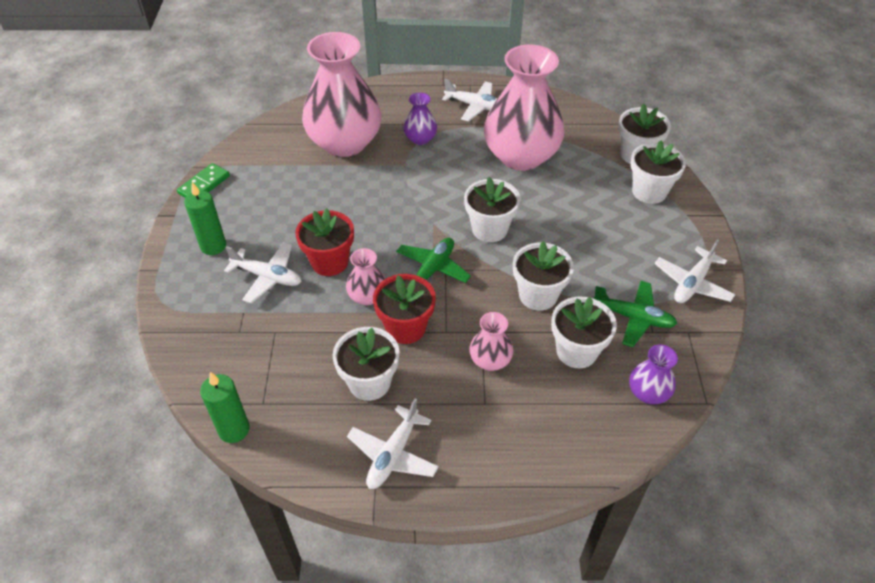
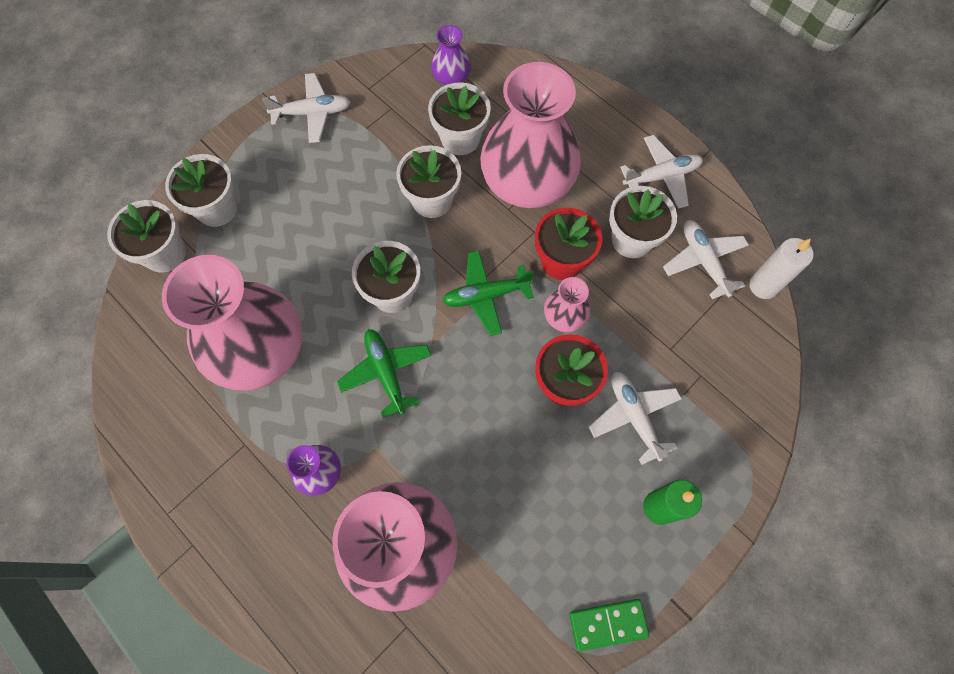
camera: 135 degrees left, 20 degrees up
(234, 430) = (763, 286): green candle -> white candle
(475, 106) = (208, 469): white plane -> white plane (703, 261)
(490, 360) = (527, 183): pink vase -> pink vase, size x2.27
(633, 317) = (389, 127): green plane -> green plane (386, 373)

